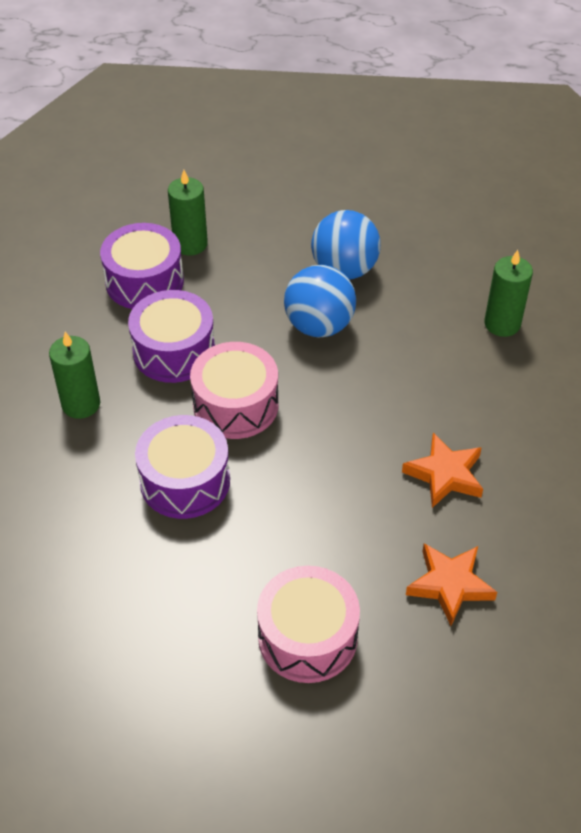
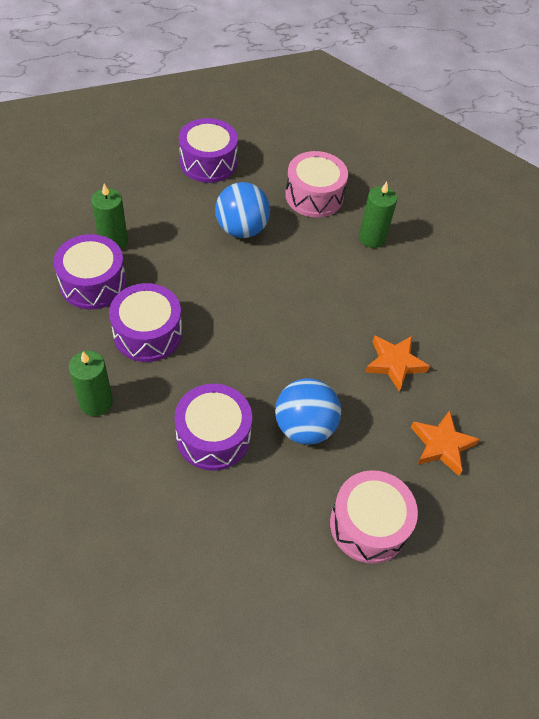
camera: 30 degrees left, 5 degrees up
(235, 405) = (218, 361): pink drum -> pink drum (314, 196)
(319, 326) = (246, 278): blue ball -> blue ball (304, 427)
(347, 185) = (208, 162): none -> purple drum

